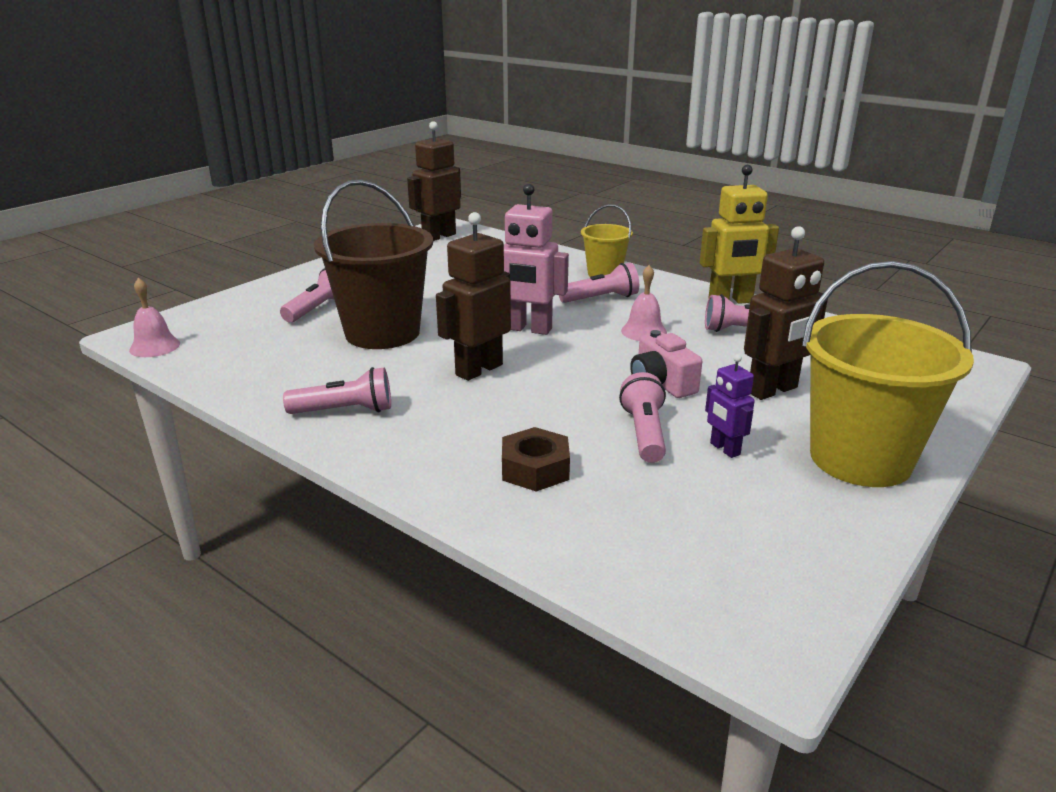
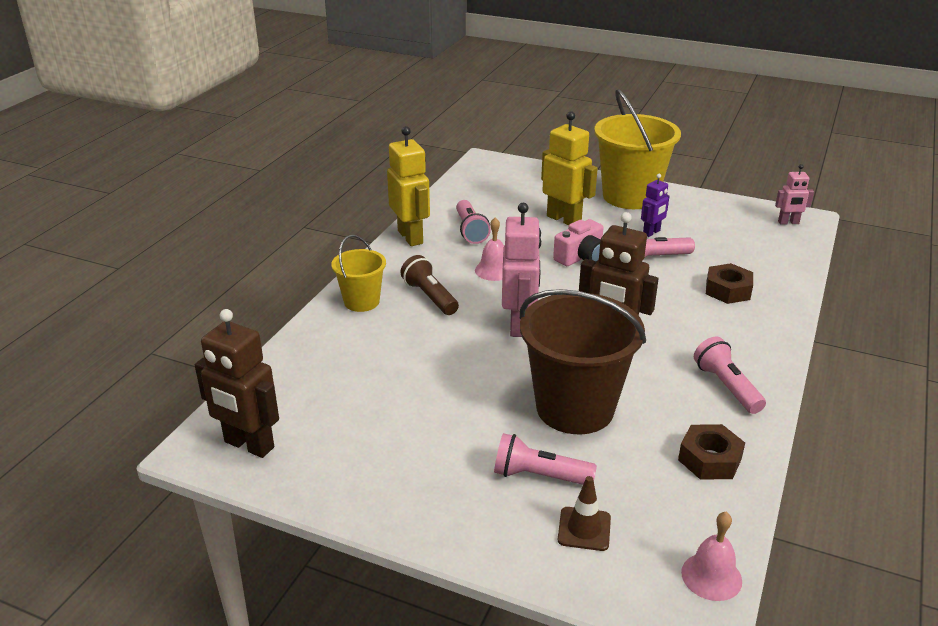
camera: 105 degrees left, 5 degrees up
(251, 314) = (584, 529): none -> brown traffic cone
(260, 375) = (709, 459): none -> brown nut
(601, 298) = (430, 297): pink flashlight -> brown flashlight
(752, 617) = (788, 223): none -> pink robot
(773, 390) = (564, 219): brown robot -> yellow robot

